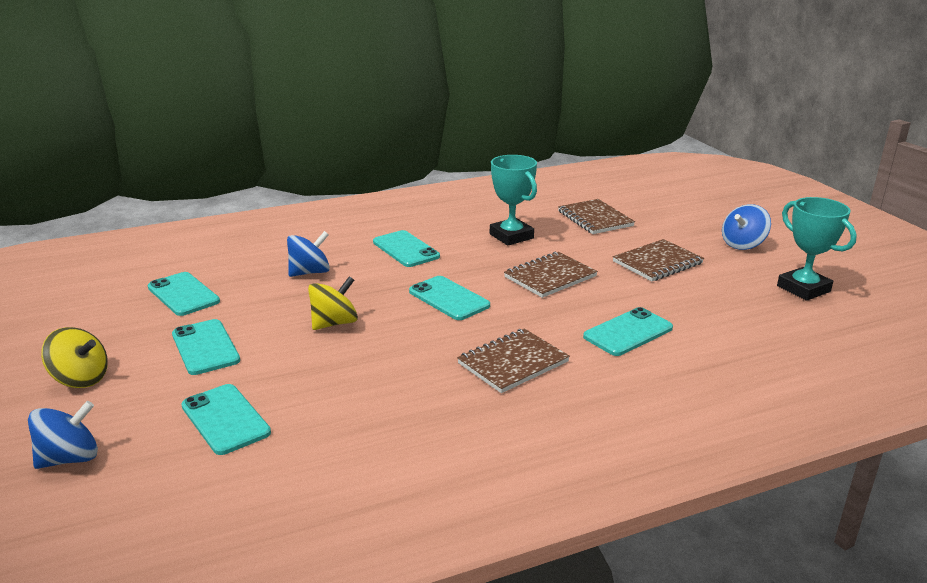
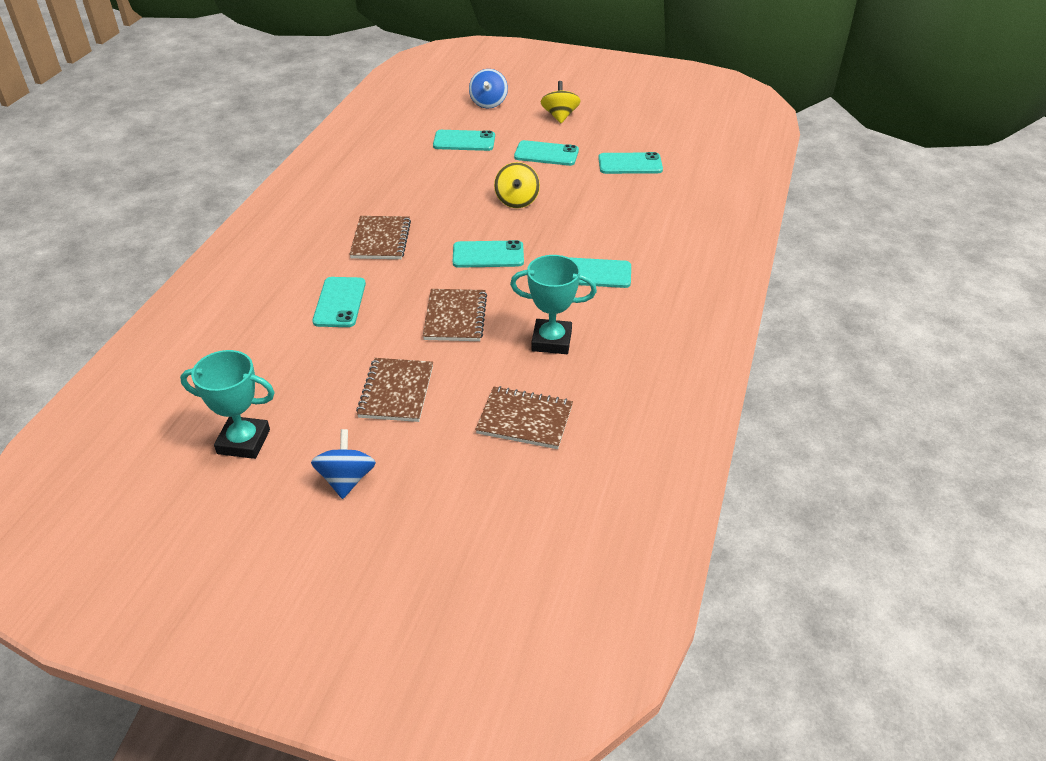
camera: 130 degrees right, 15 degrees up
(81, 379) = (560, 116): yellow spinning top -> yellow spinning top turned 120 degrees clockwise
(310, 272) = (605, 217): blue spinning top -> none

